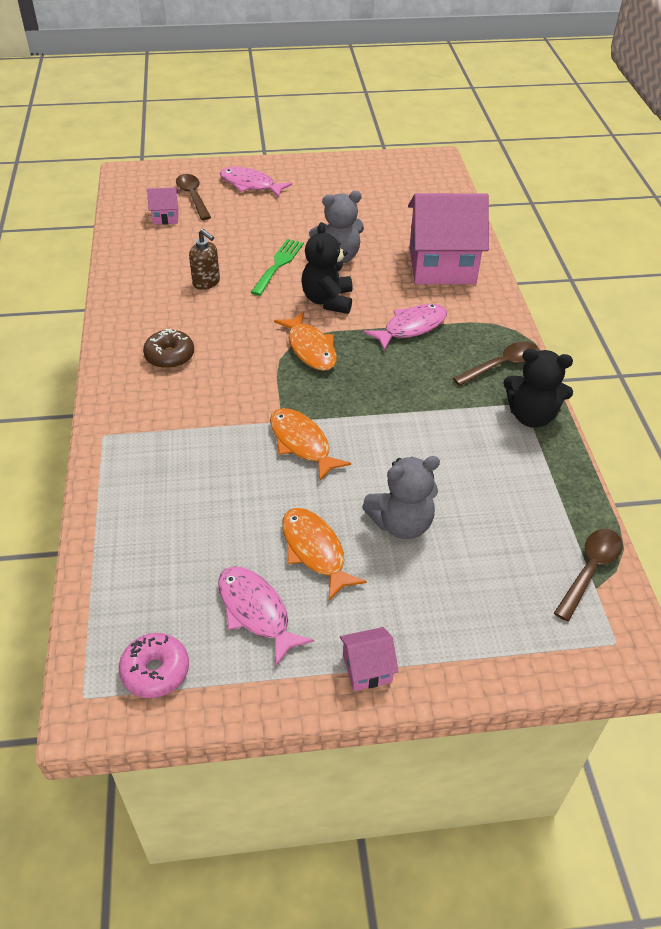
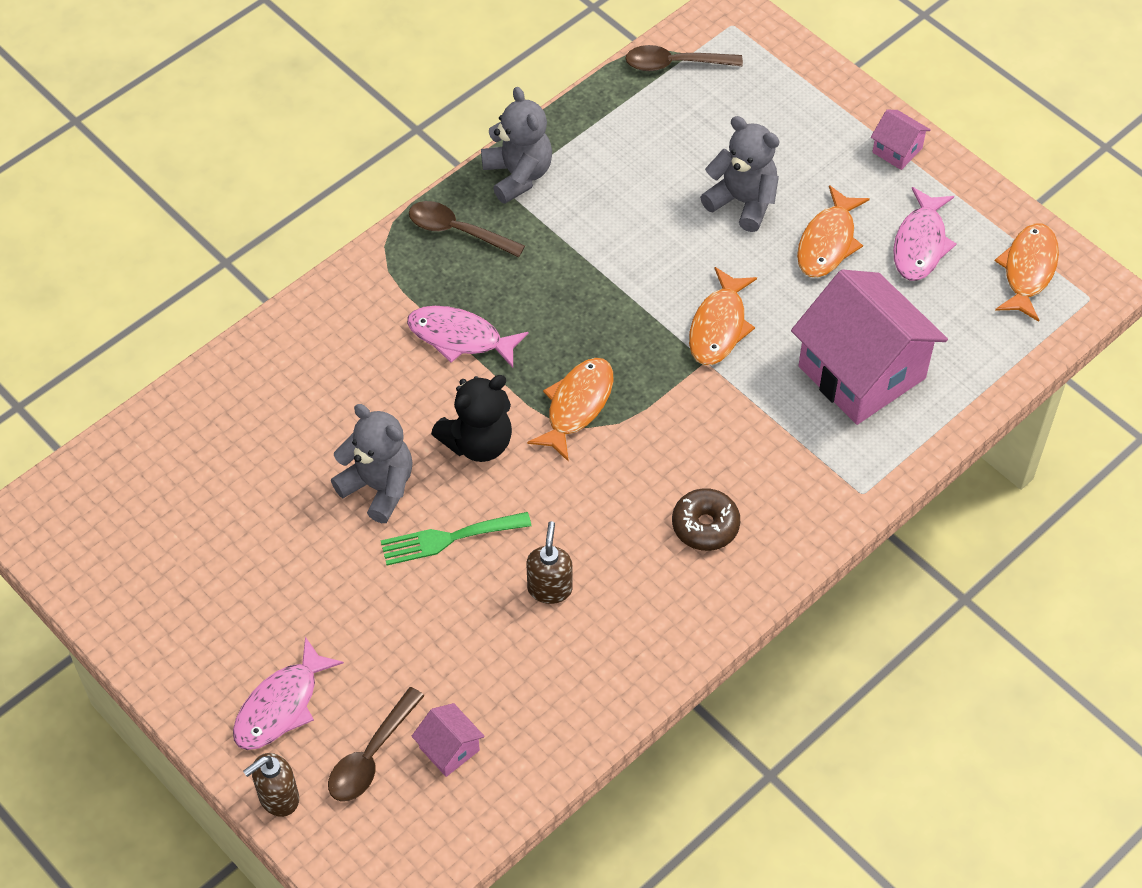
camera: 125 degrees left, 10 degrees up
(155, 671) = (1028, 270): pink donut -> orange fish
(207, 168) = (278, 798): none -> brown soap dispenser
(250, 185) = (281, 705): pink fish -> pink fish turned 45 degrees clockwise
(442, 265) = (310, 371): pink house -> pink house (861, 372)
(531, 416) = (518, 175): black teddy bear -> grey teddy bear

